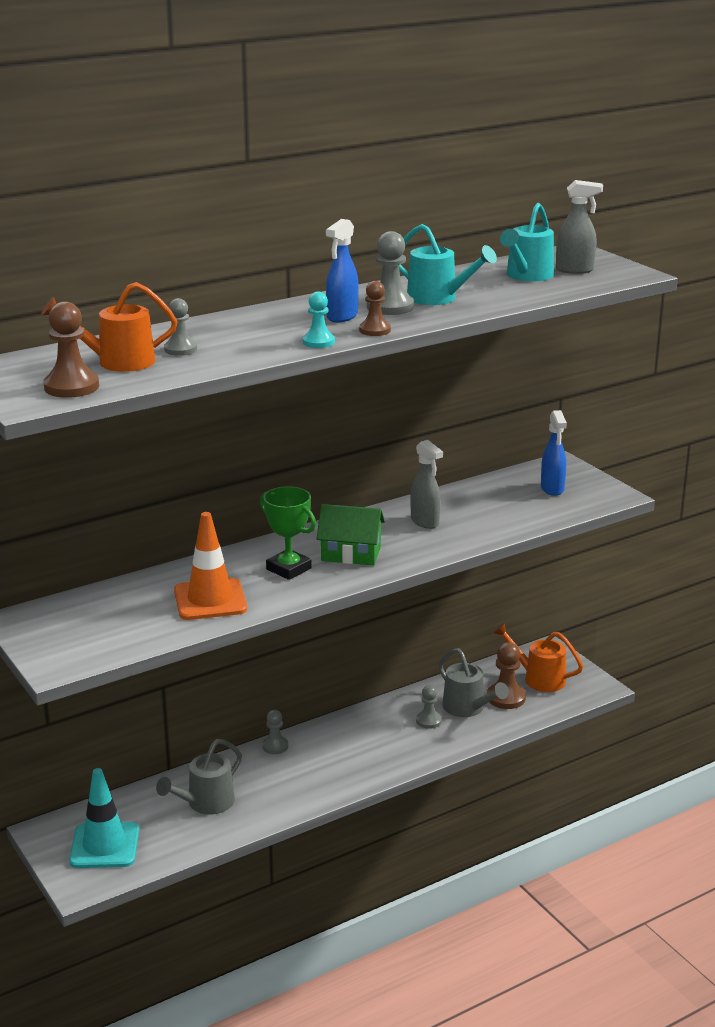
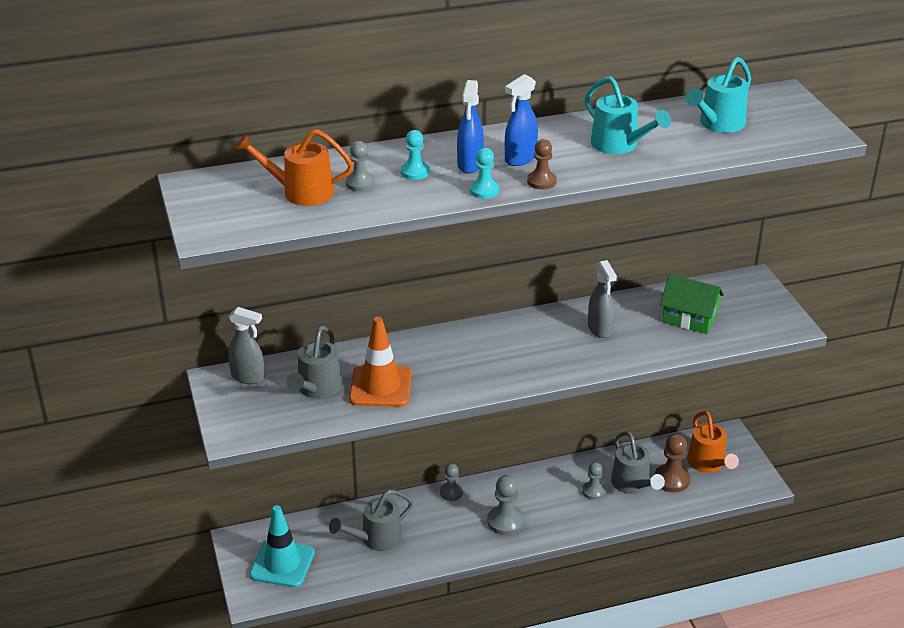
camera: 15 degrees right, 10 degrees up
(71, 387) = (250, 219): brown pawn -> none
(139, 612) = (317, 389): none -> grey watering can
(236, 336) = (415, 172): none -> turquoise pawn
(288, 569) = (459, 363): green trophy -> none
(351, 554) = (519, 355): green house -> green house (689, 318)
(390, 307) = (569, 151): grey pawn -> grey pawn (505, 521)
(538, 678) = (708, 464): orange watering can -> orange watering can turned 150 degrees counterclockwise
(552, 489) = (733, 308): blue spray bottle -> blue spray bottle (470, 165)
(575, 270) = (769, 121): grey spray bottle -> grey spray bottle (248, 377)

